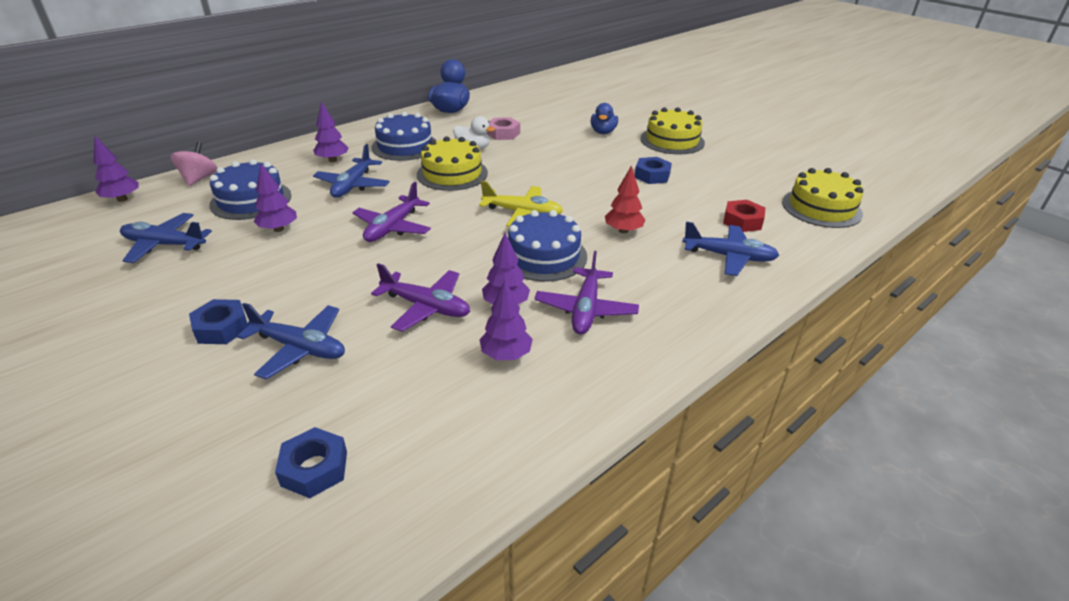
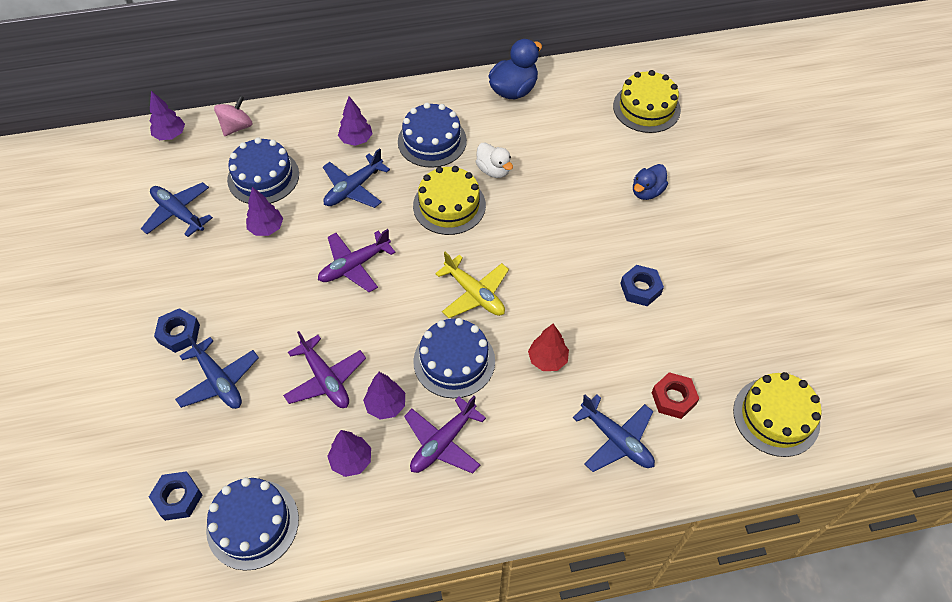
camera: 30 degrees right, 20 degrees up
(434, 451) = (252, 524): none -> blue cake
(503, 133) = (540, 154): pink nut -> none
(672, 140) = (711, 237): yellow cake -> yellow cake (646, 108)

